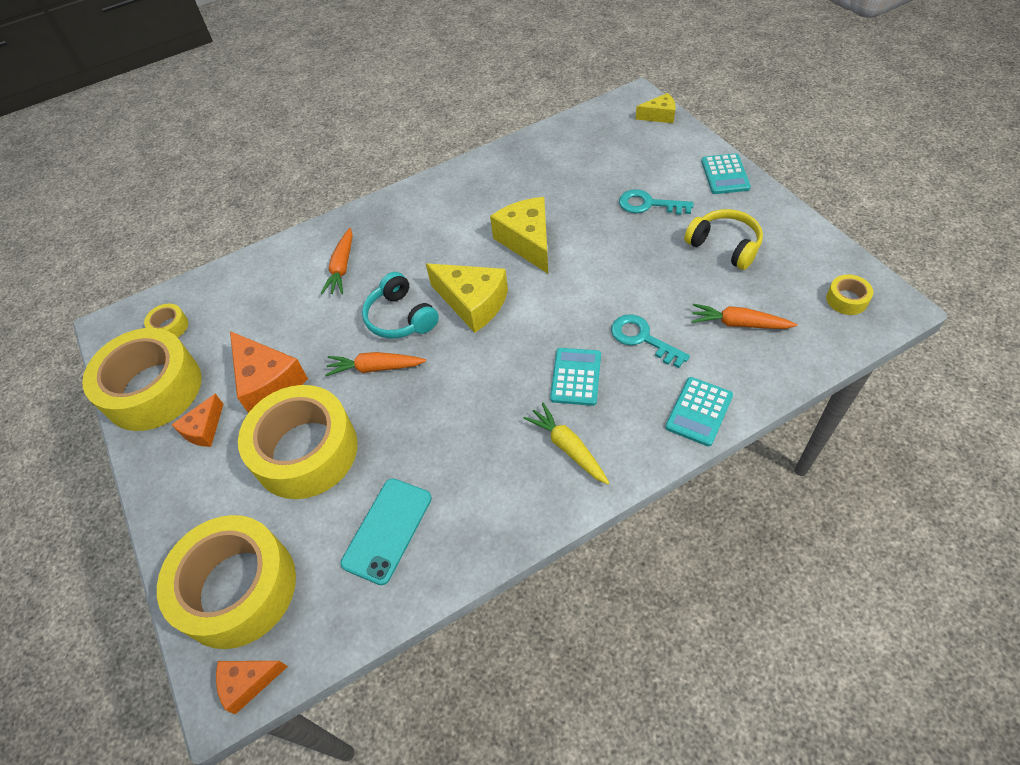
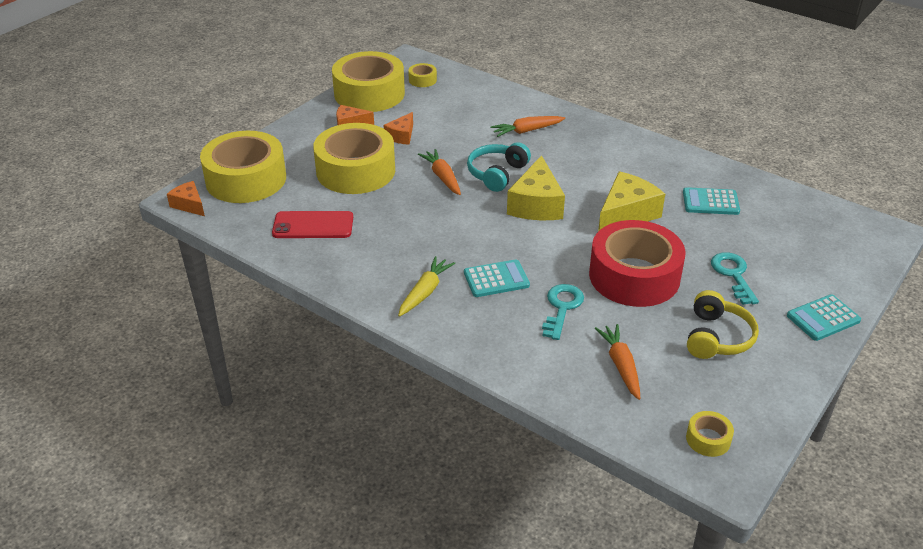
camera: 60 degrees right, 15 degrees down
(268, 383) = (401, 136): orange cheese -> orange cheese, size x0.57
(387, 530) = (313, 225): turquoise phone -> red phone
(620, 269) = (634, 276): none -> red tape
(659, 116) = (873, 253): yellow cheese -> none
(699, 411) = (503, 358): turquoise calculator -> turquoise calculator (710, 202)

